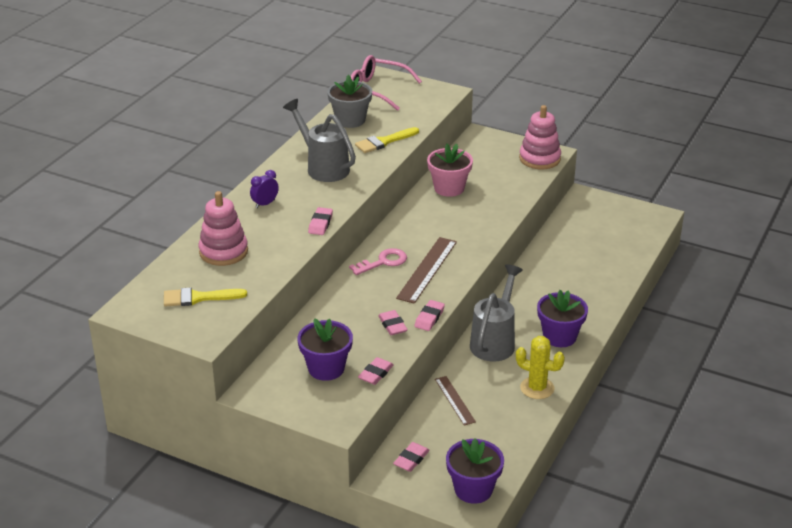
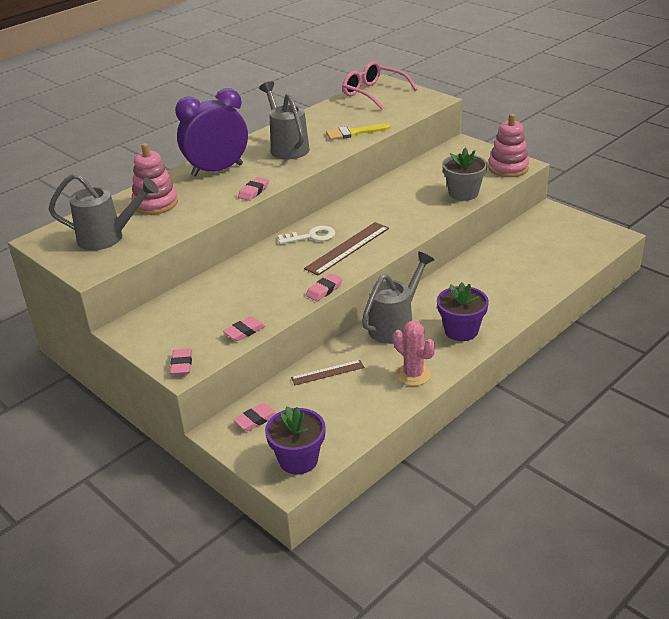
camera: 20 degrees right, 0 degrees up
(199, 298) = (108, 237): yellow brush -> grey watering can
(265, 204) = (217, 170): purple clock -> purple clock, size x2.47
(326, 368) = (203, 320): purple flower pot -> none
(350, 120) = (335, 113): grey flower pot -> grey flower pot (463, 193)
(383, 262) = (311, 236): pink key -> white key
(392, 325) = (286, 291): pink eraser -> pink eraser (182, 364)
(449, 188) = (408, 183): pink flower pot -> none
(454, 400) = (327, 372): brown ruler -> brown ruler turned 75 degrees clockwise
(537, 388) = (413, 375): yellow cactus -> pink cactus

